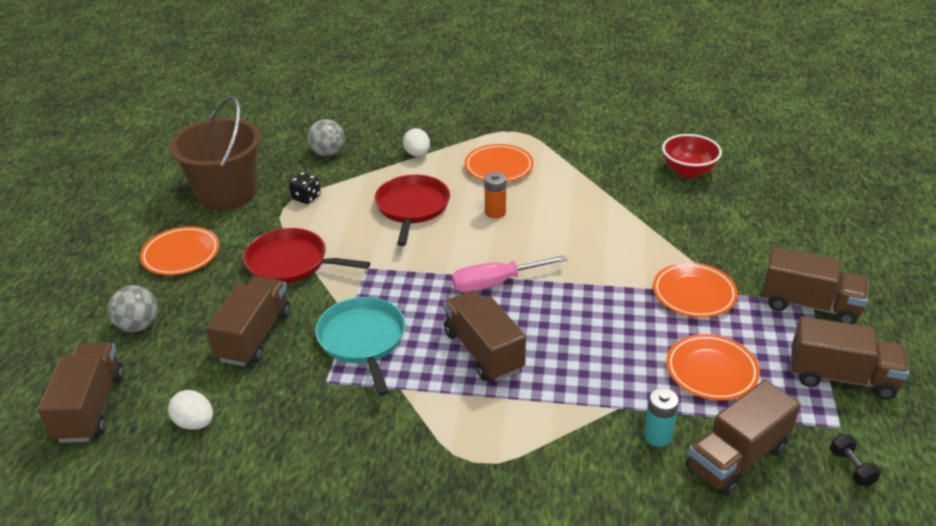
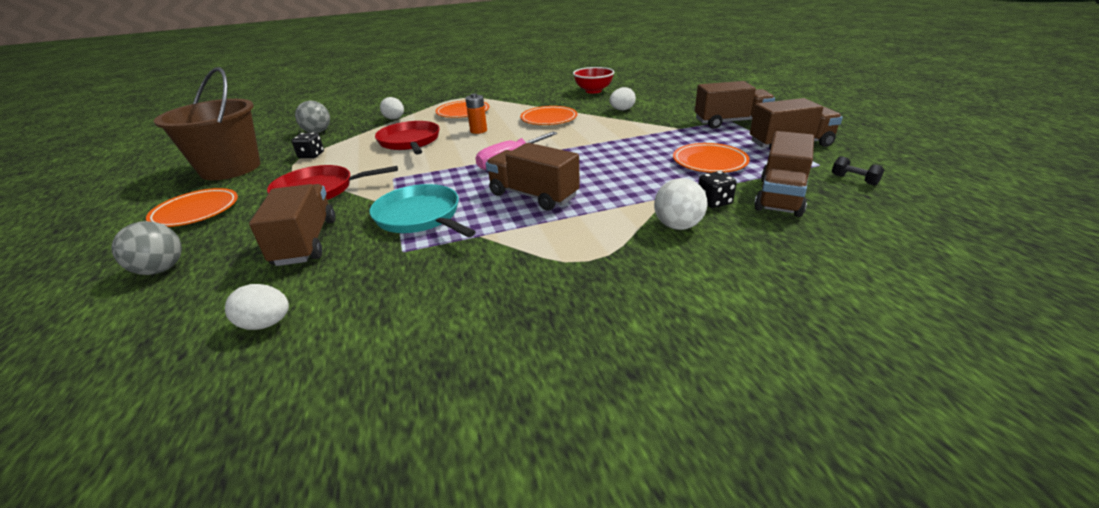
camera: 25 degrees left, 5 degrees down
(91, 407) = (112, 353): brown truck -> none
(591, 454) = (677, 226): none -> white ball
(657, 436) = (714, 202): turquoise battery -> black dice
(691, 228) = (622, 110): none -> white egg
(694, 294) = (656, 134): orange plate -> orange plate (549, 119)

